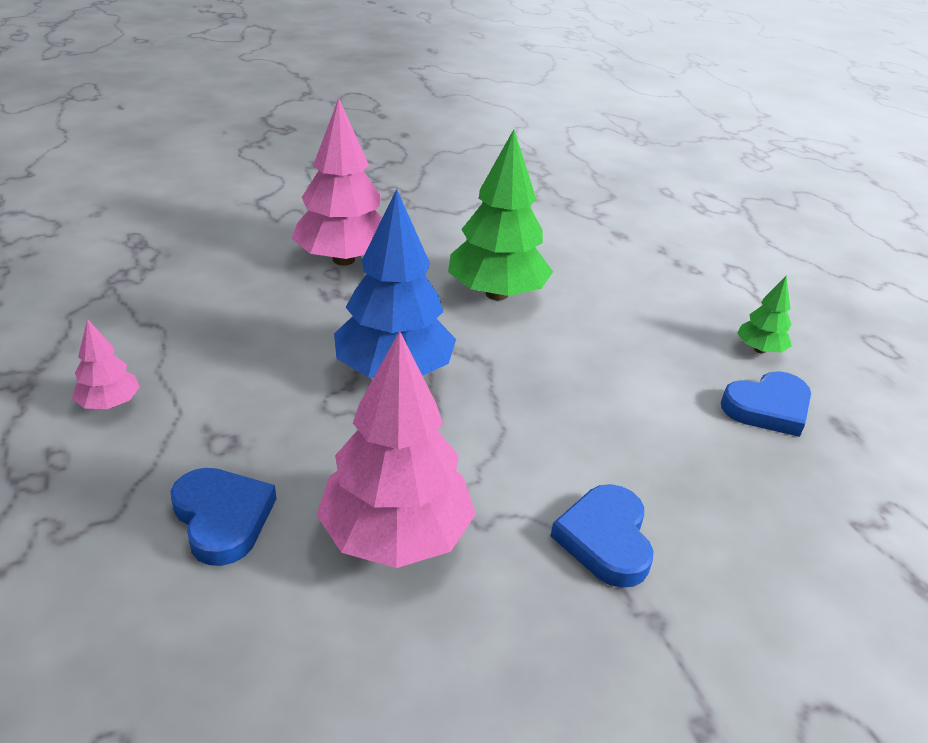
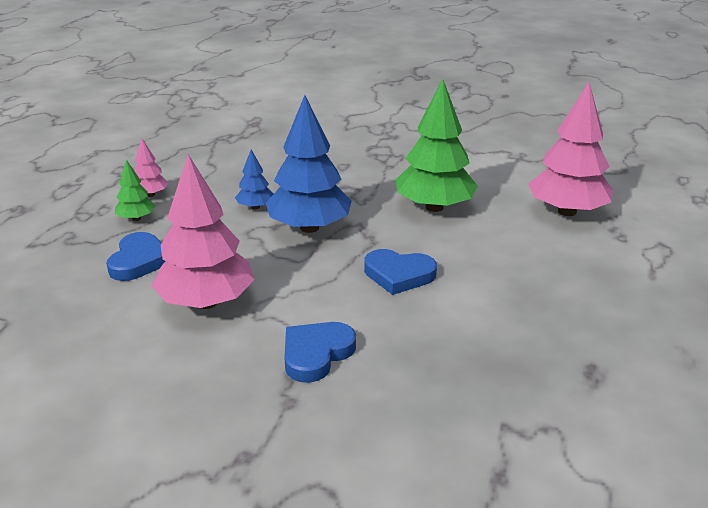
camera: 40 degrees right, 5 degrees down
(290, 367) = (255, 207): none -> blue tree
(343, 260) = (359, 161): pink tree -> pink tree (567, 211)
(759, 349) = (596, 303): green tree -> green tree (136, 218)
(768, 408) = (543, 338): blue heart -> blue heart (399, 275)

